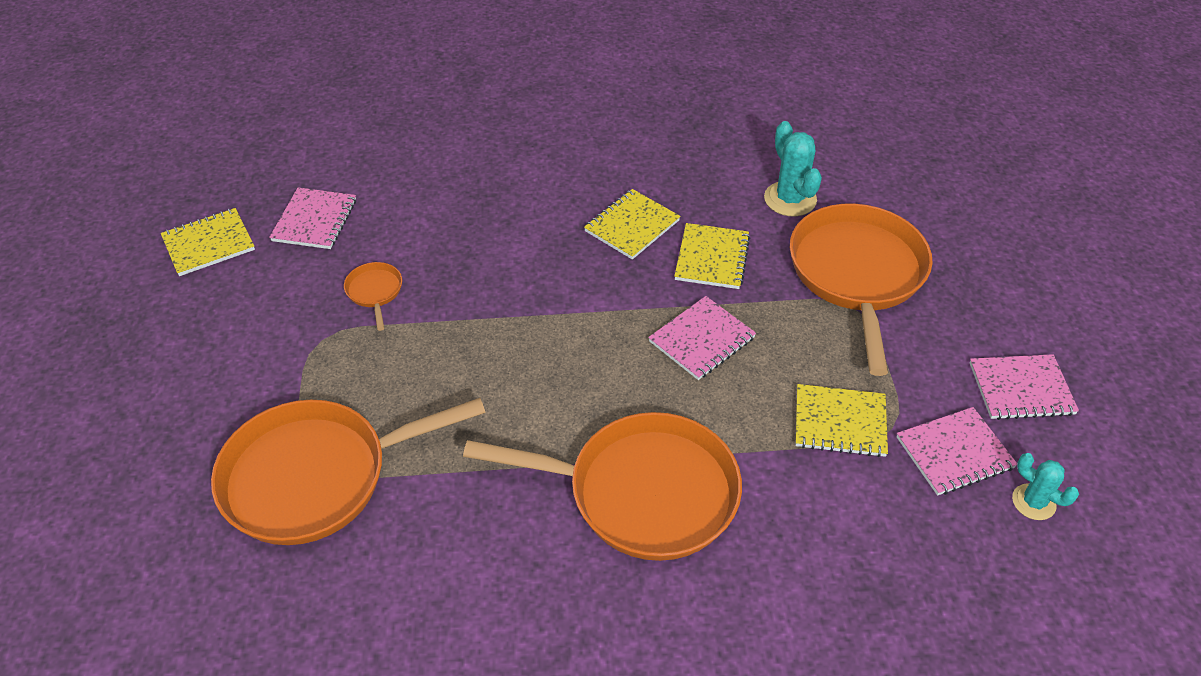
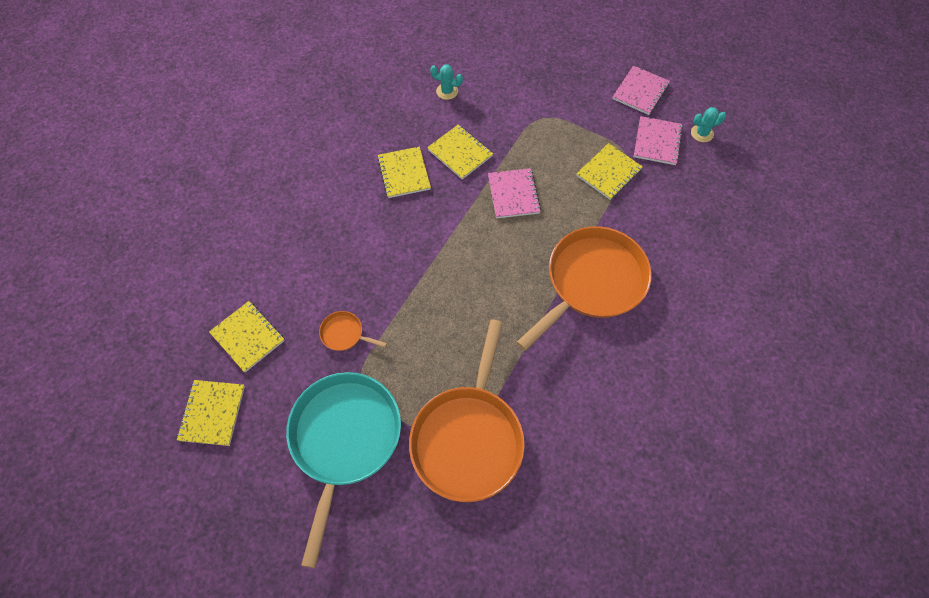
camera: 55 degrees left, 15 degrees up
(242, 363) = (344, 439): none -> turquoise pan
(315, 220) = (248, 337): pink notebook -> yellow notebook
(790, 199) = (447, 91): turquoise cactus -> turquoise cactus, size x0.63
(857, 274) = (523, 101): orange pan -> none

